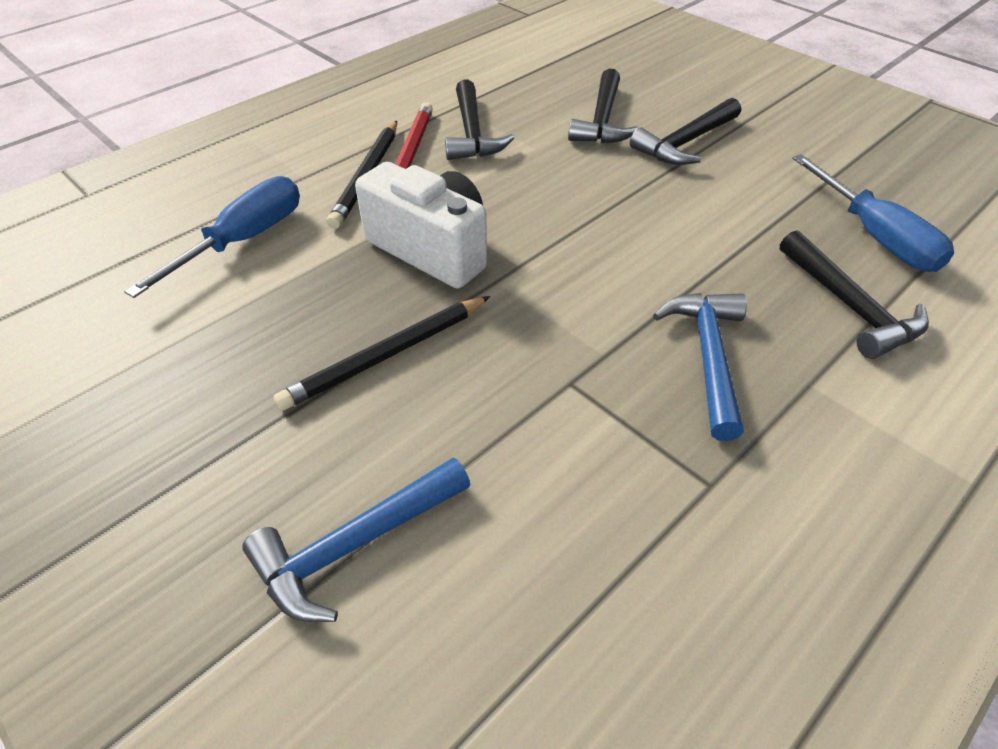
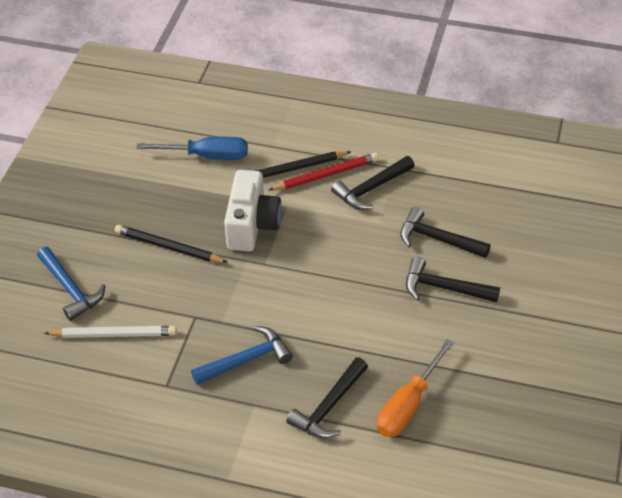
camera: 60 degrees right, 0 degrees up
(355, 545) = (70, 289): blue hammer -> blue hammer turned 150 degrees counterclockwise
(533, 518) = (114, 334): none -> white pencil
(602, 120) = (438, 239): black hammer -> black hammer turned 45 degrees clockwise
(874, 236) = (408, 405): blue screwdriver -> orange screwdriver

